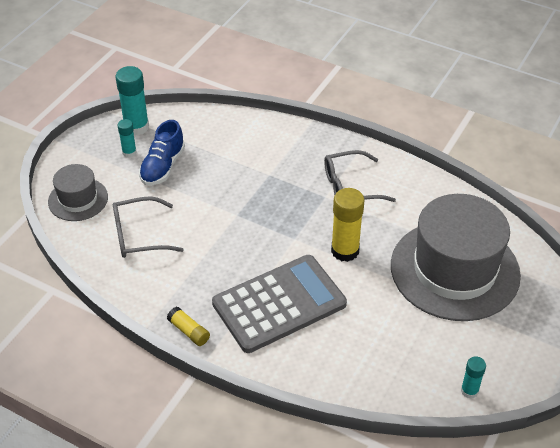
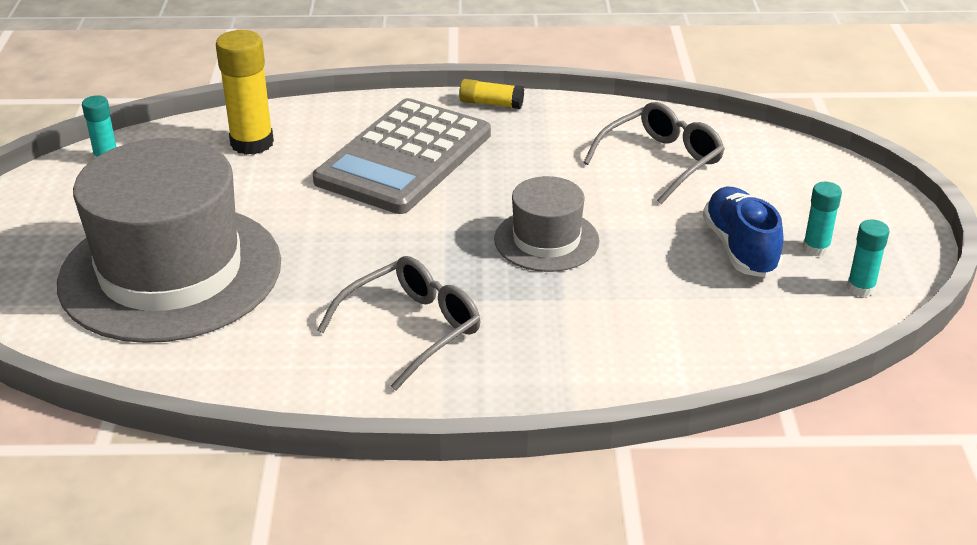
camera: 150 degrees right, 10 degrees down
(78, 199) = (795, 169): grey hat -> grey hat (546, 240)
(136, 127) = (861, 288): turquoise glue stick -> turquoise glue stick, size x0.56
(345, 251) = (357, 239): yellow glue stick -> yellow glue stick (252, 143)

